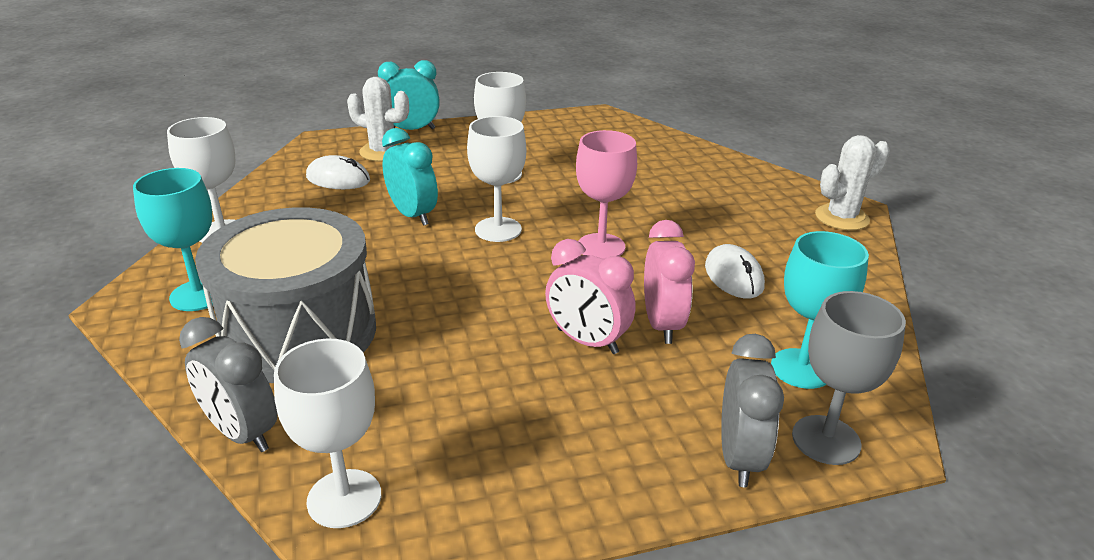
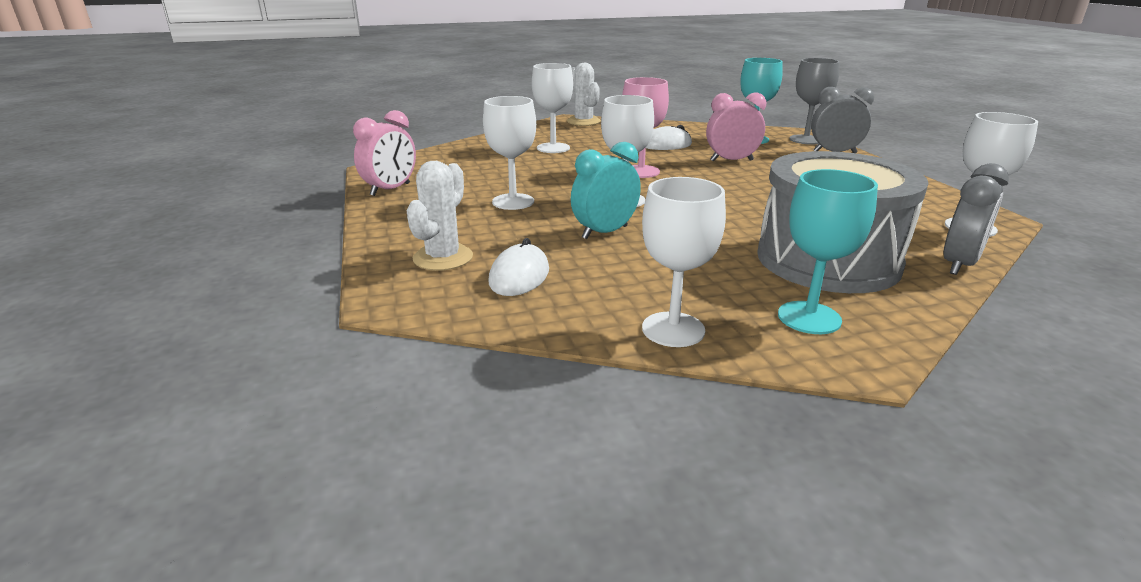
camera: 90 degrees left, 5 degrees down
(411, 130) = (377, 247): turquoise clock -> none
(587, 341) = (762, 176): pink clock -> pink clock (390, 189)
(692, 194) = (553, 148): none -> white goblet

